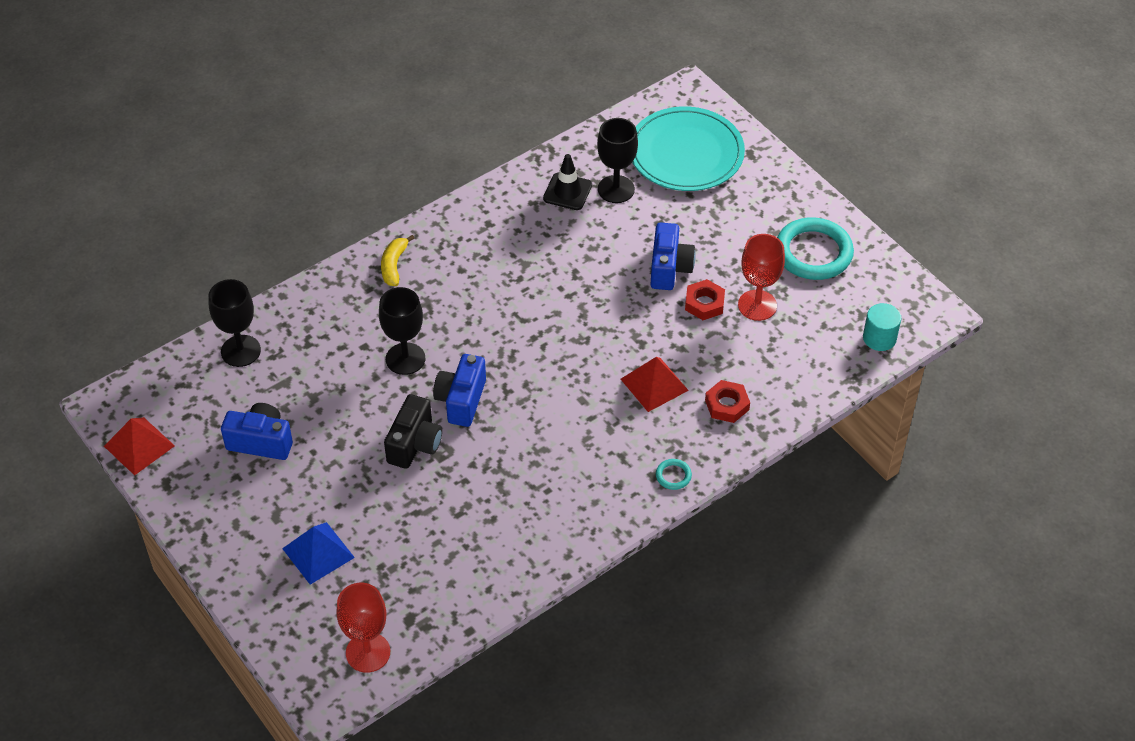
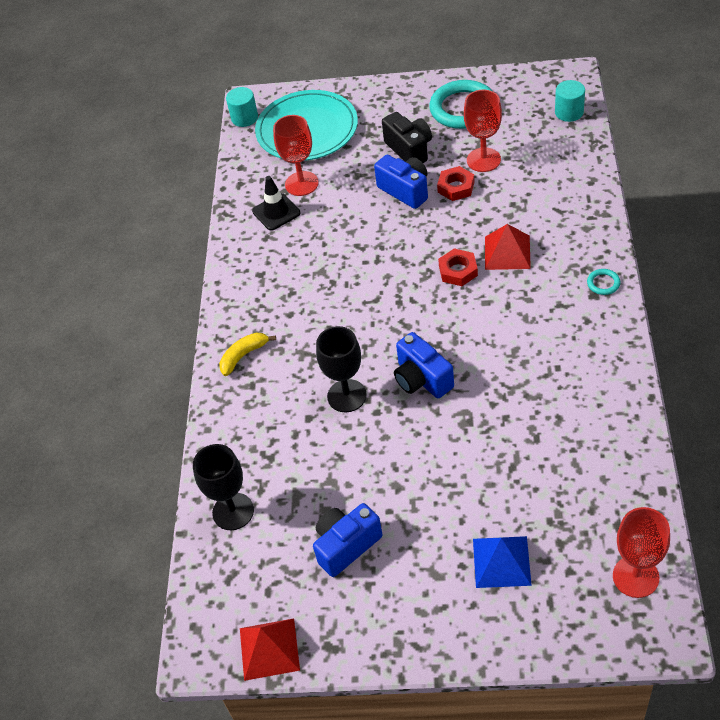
camera: 45 degrees left, 0 degrees up
(394, 265) = (243, 356): yellow banana -> yellow banana turned 90 degrees clockwise
(415, 444) = (441, 433): black camera -> black camera (409, 149)
(616, 189) = (301, 183): black goblet -> red goblet
(662, 100) = (244, 118): none -> turquoise cylinder
(727, 405) = (561, 220): red nut -> red nut (458, 271)

